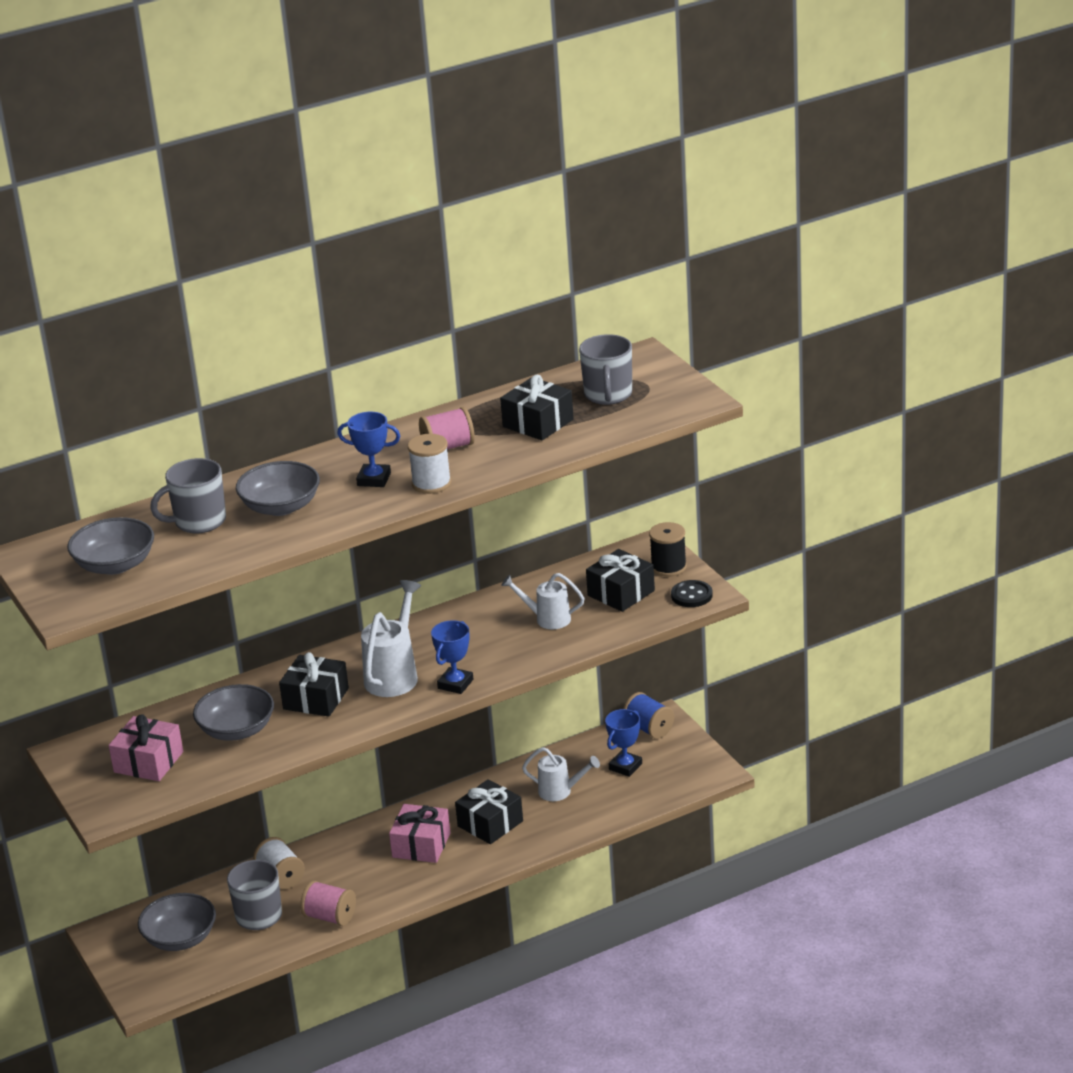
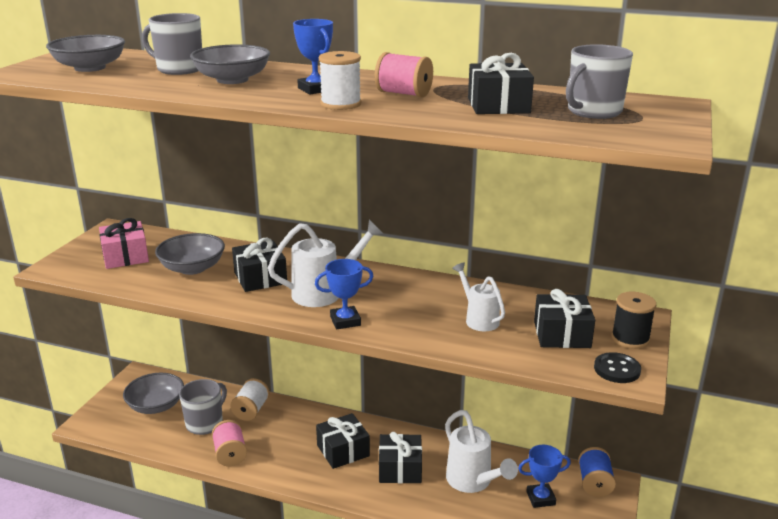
camera: 45 degrees right, 5 degrees down
(421, 845) = (343, 450): pink gift -> black gift
(560, 791) = (473, 482): white watering can -> white watering can, size x1.54

